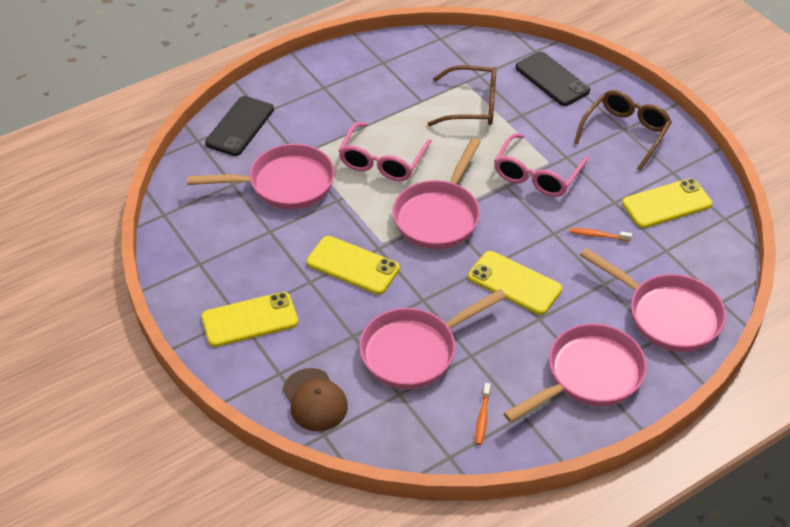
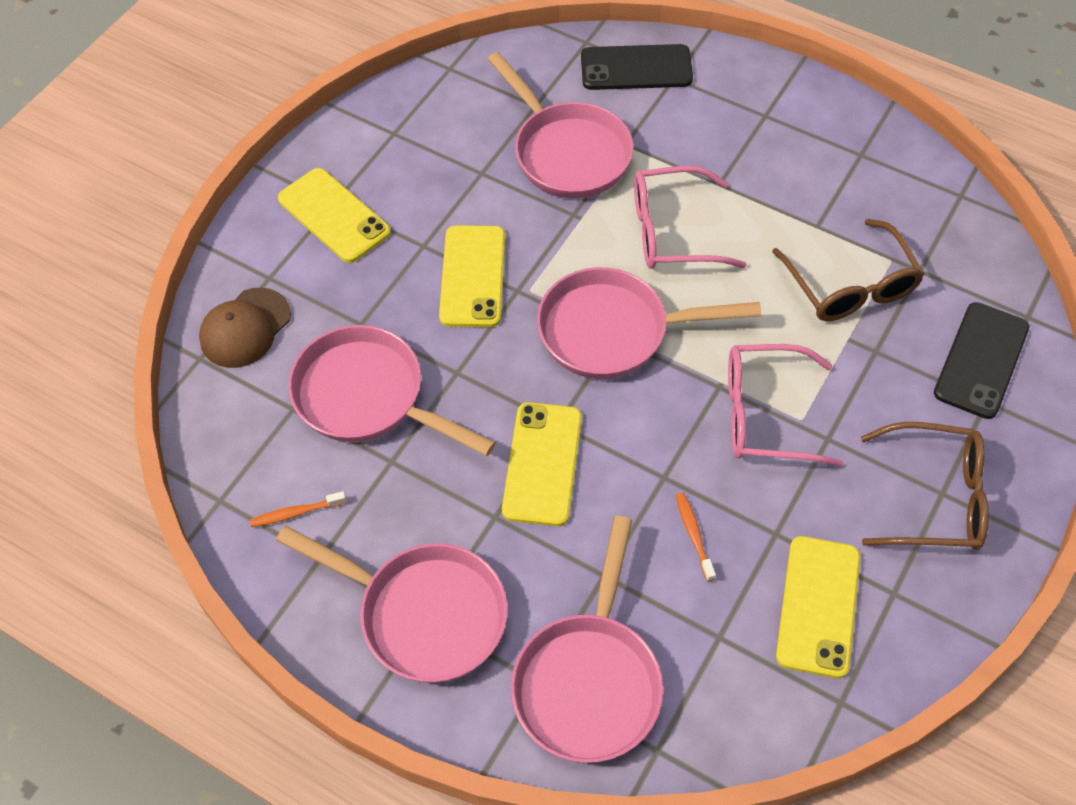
camera: 65 degrees right, 10 degrees up
(666, 204) = (818, 606): yellow phone -> yellow phone turned 60 degrees clockwise

